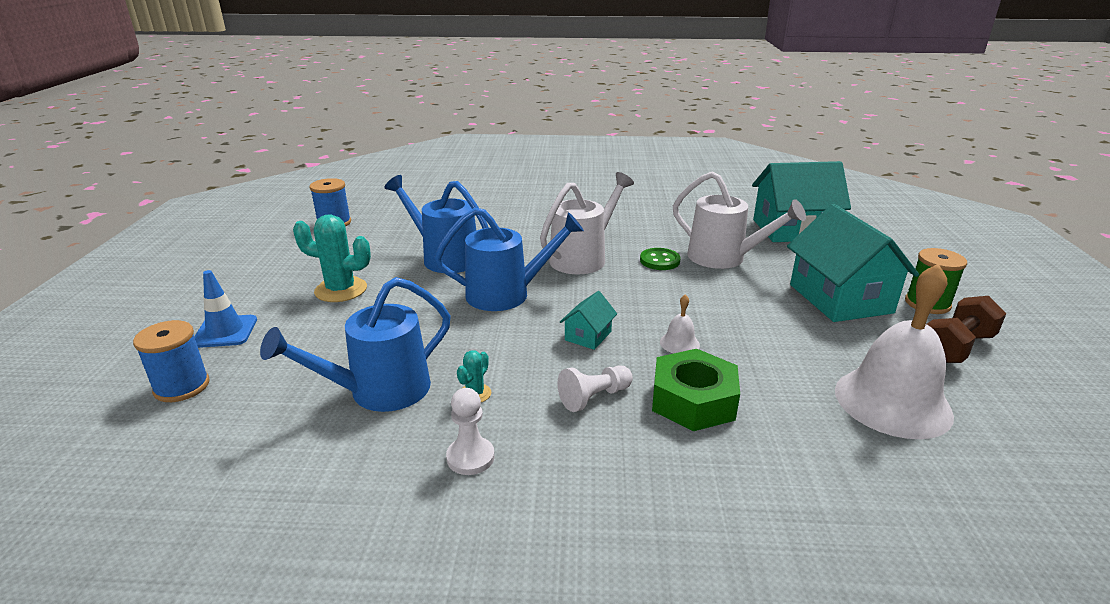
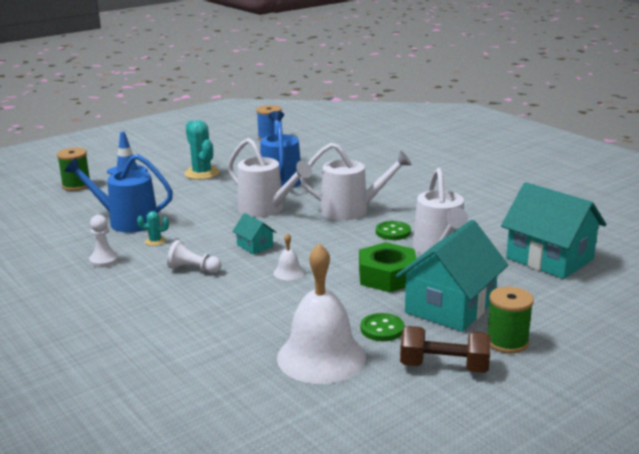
camera: 50 degrees right, 5 degrees down
(182, 387) = (76, 185): blue spool -> green spool
(507, 294) = (266, 209): blue watering can -> white watering can
(588, 336) = (255, 246): turquoise house -> turquoise house turned 60 degrees clockwise
(693, 400) = (229, 295): green nut -> green nut (387, 276)
(857, 346) = (382, 329): none -> green button

